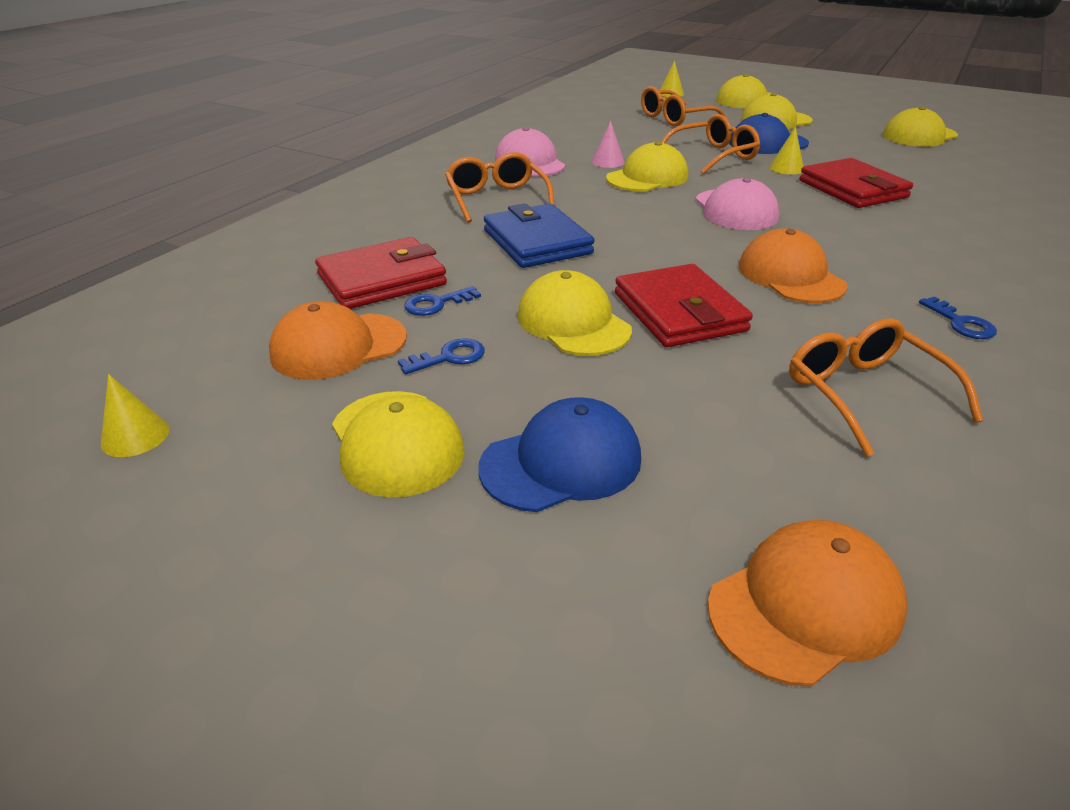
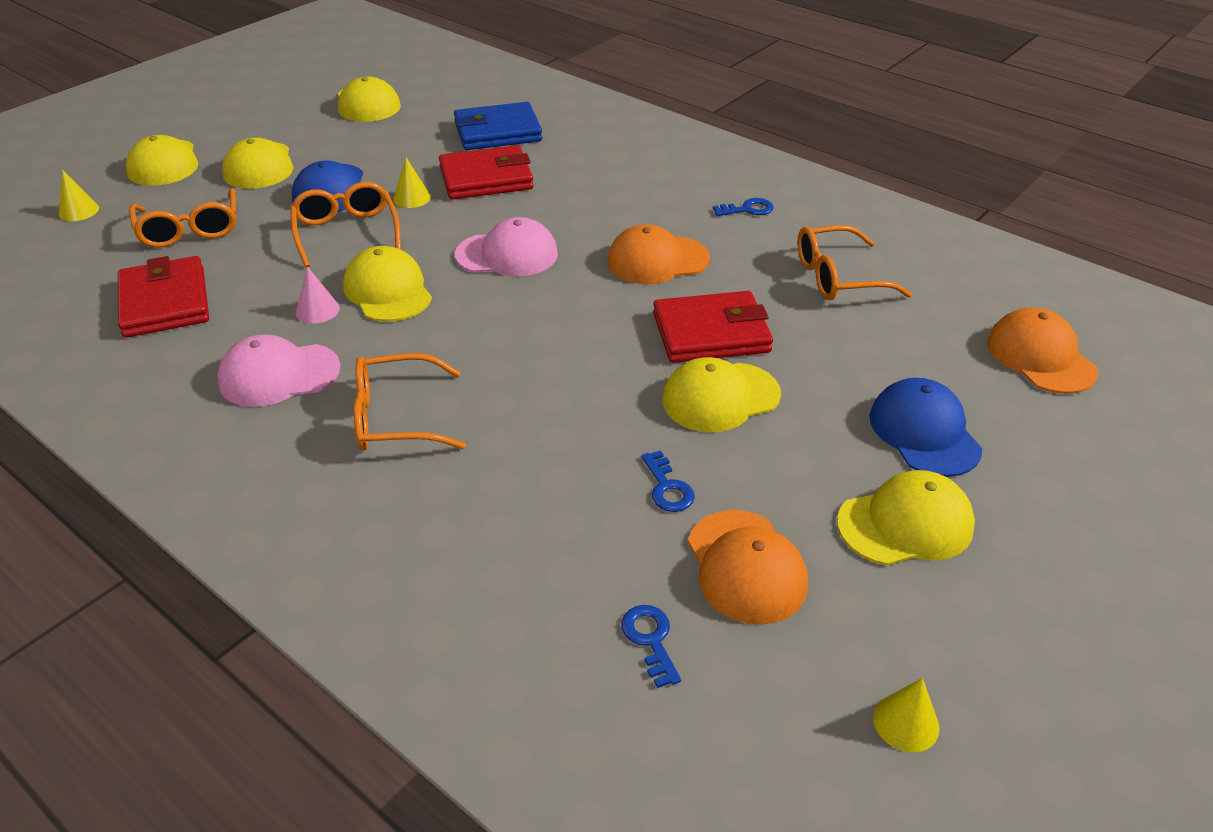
camera: 80 degrees left, 5 degrees up
(382, 280) = (600, 531): red wallet -> red wallet (165, 302)
(449, 357) = (774, 484): blue key -> blue key (650, 640)
(537, 242) = (538, 399): blue wallet -> blue wallet (497, 132)

